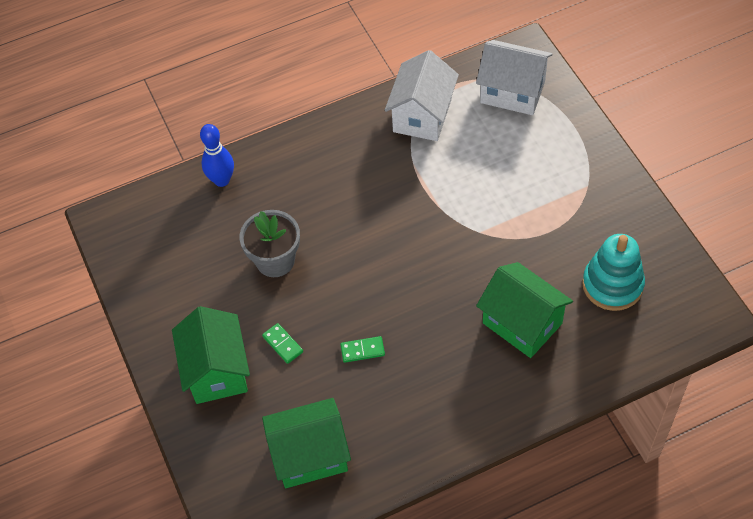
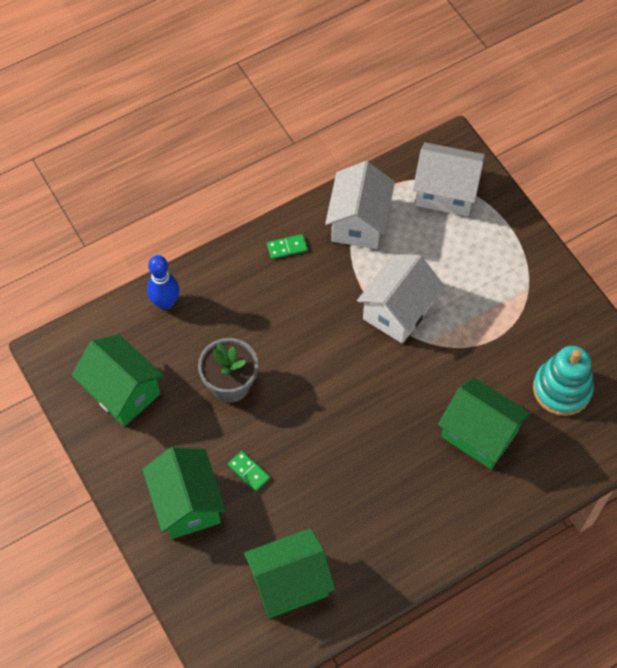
camera: 10 degrees left, 5 degrees up
(168, 260) = (122, 391): none -> green house
(362, 350) = (328, 472): green domino -> green domino (287, 247)
(452, 200) = (398, 311): none -> white house

